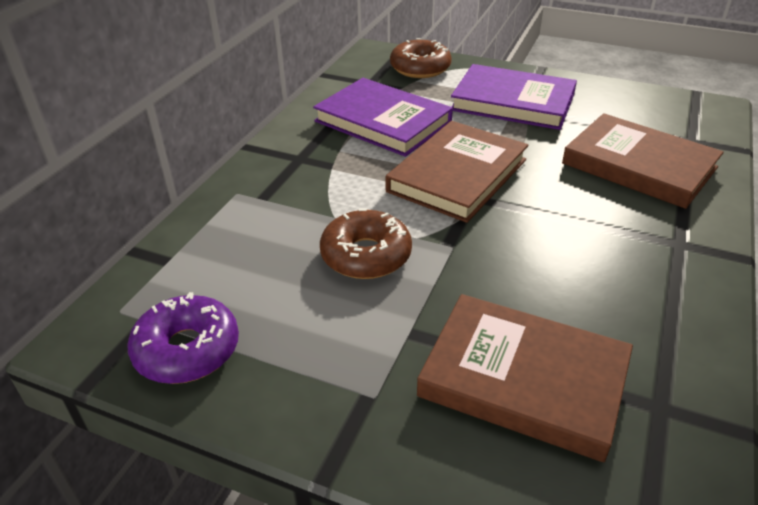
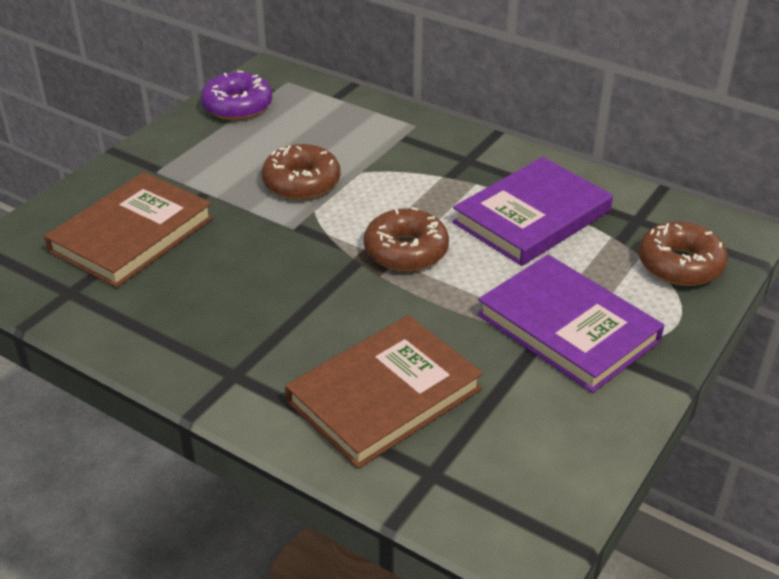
camera: 100 degrees right, 0 degrees up
(457, 175) = (406, 251): brown book -> brown donut
(513, 102) = (567, 328): purple book -> purple book turned 75 degrees counterclockwise

